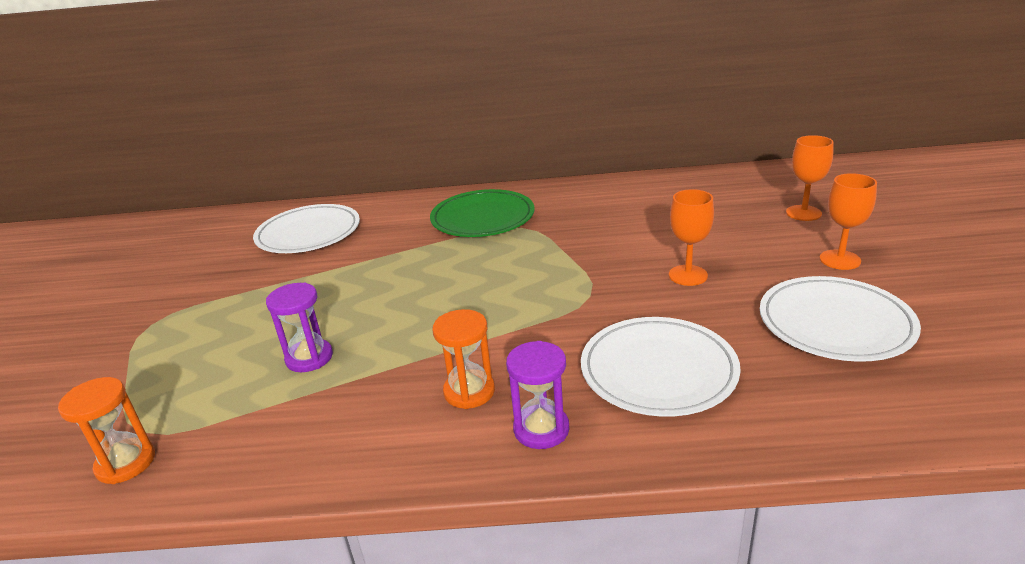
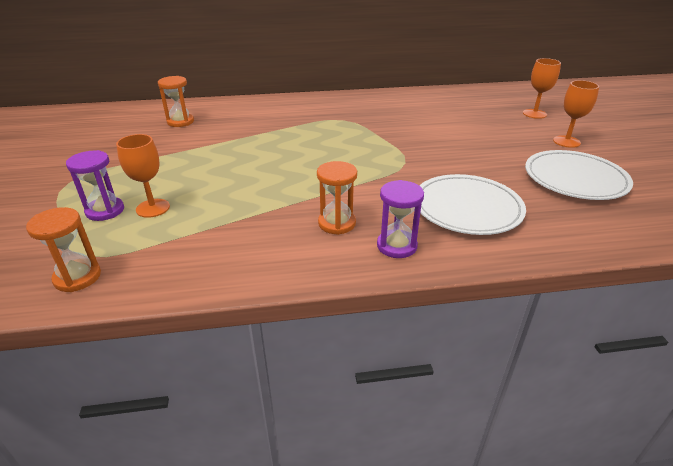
camera: 10 degrees left, 5 degrees up
(308, 233) = (180, 122): white plate -> orange hourglass
(309, 358) = (207, 203): purple hourglass -> purple hourglass (105, 211)
(483, 218) = (312, 114): green plate -> none
(688, 275) = (469, 150): orange goblet -> orange goblet (153, 208)

